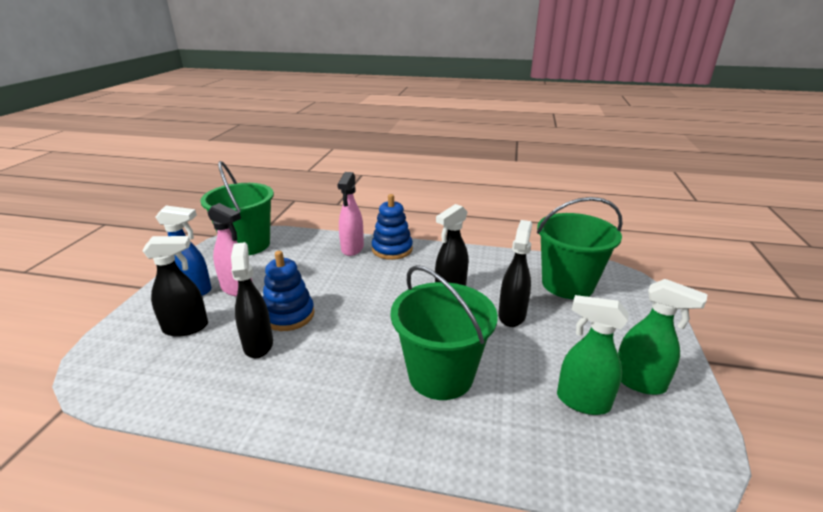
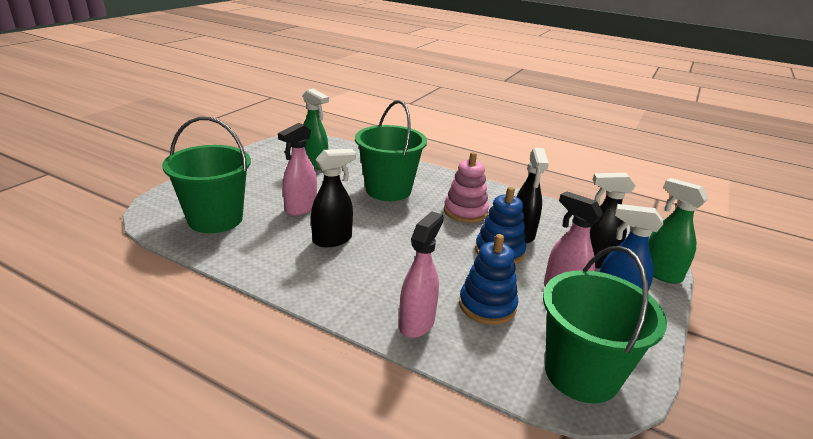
camera: 165 degrees left, 0 degrees up
(327, 362) = (465, 212): none -> pink stacking toy
(392, 249) = (362, 307): blue stacking toy -> blue stacking toy (487, 306)
(512, 315) = (300, 208): black spray bottle -> pink spray bottle
(639, 382) = (269, 163): green spray bottle -> green spray bottle (660, 273)

